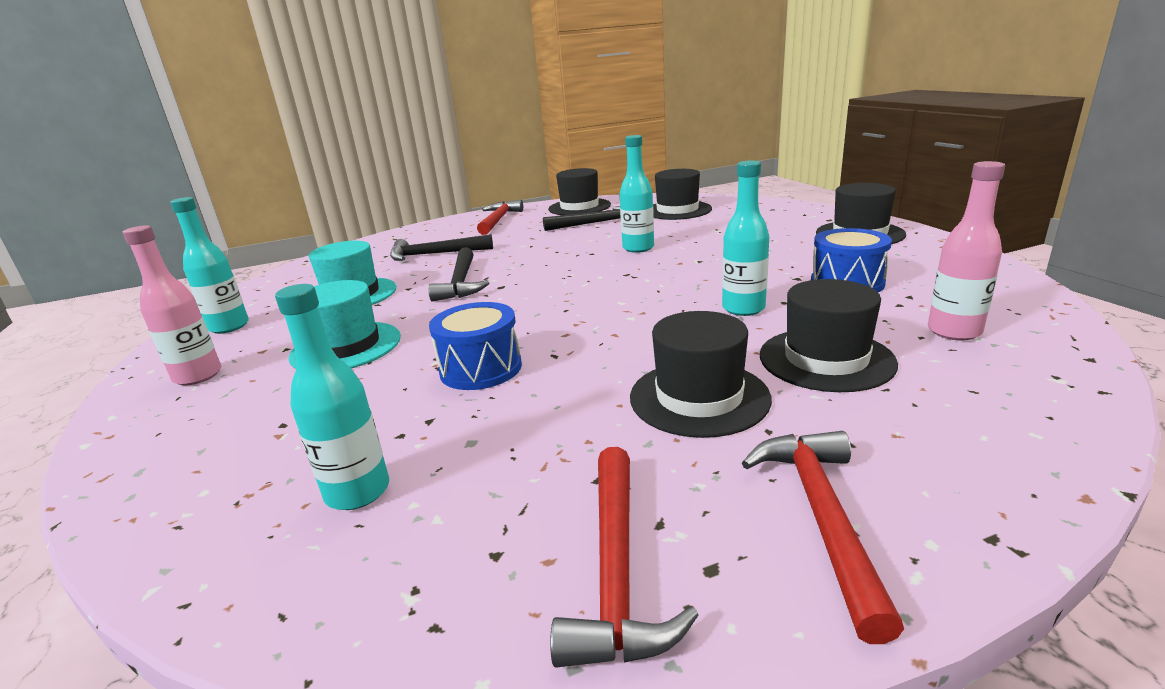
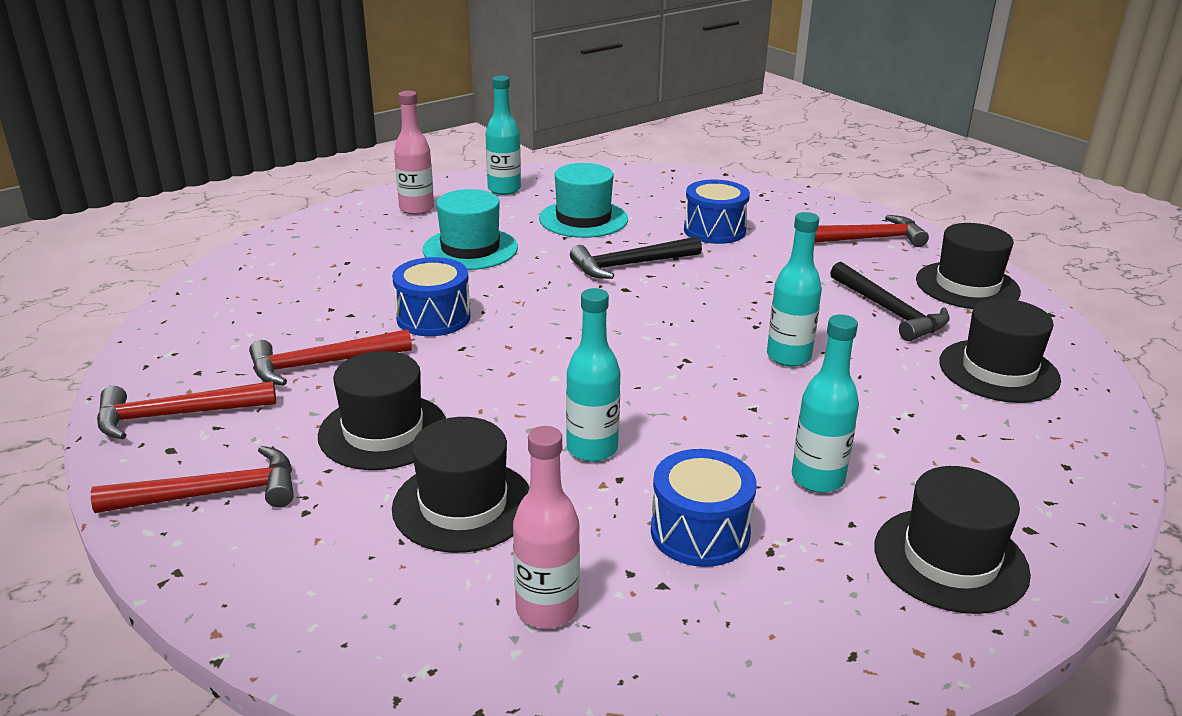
camera: 70 degrees right, 5 degrees up
(358, 492) = (264, 312): turquoise bottle -> turquoise bottle (817, 479)
(435, 254) = (714, 230): black hammer -> blue drum
(538, 439) = (322, 364): none -> red hammer

